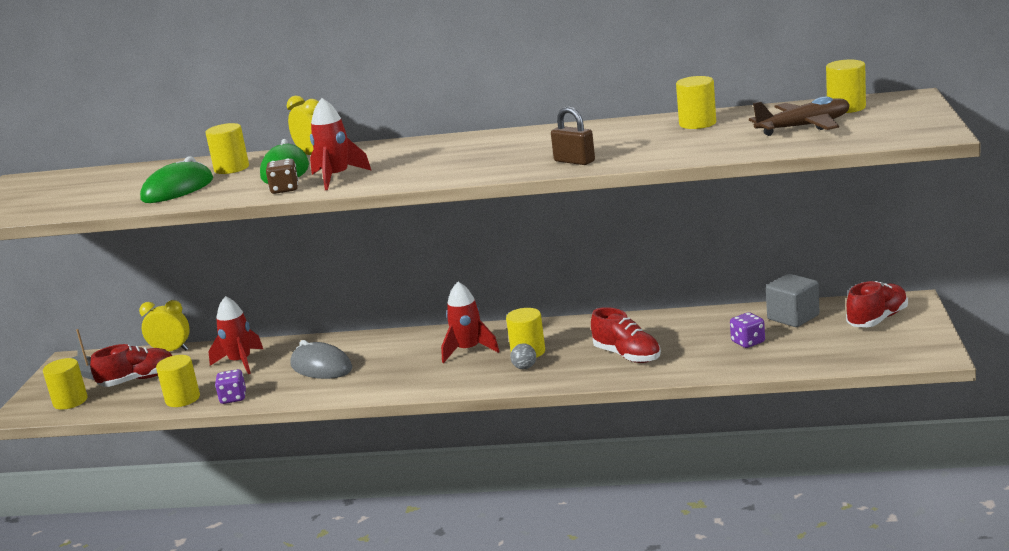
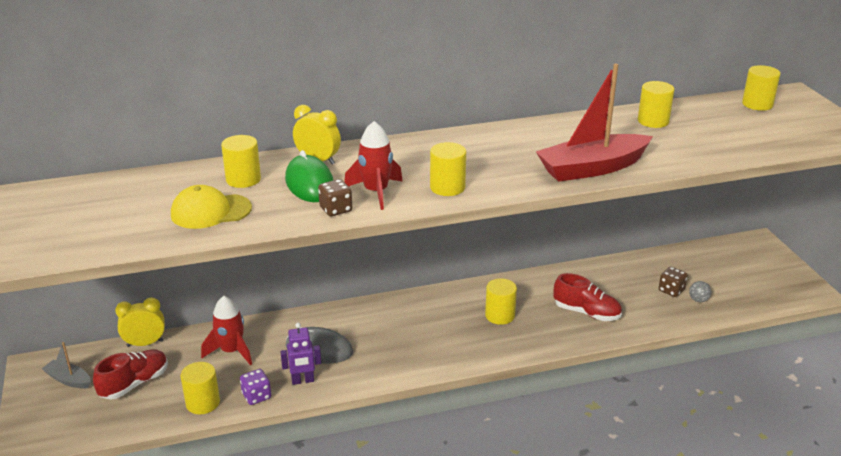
camera: 25 degrees left, 10 degrees up
(70, 401) = (76, 419): yellow cylinder -> yellow cylinder (447, 187)
(178, 189) = (210, 211): green mouse -> yellow cap
(285, 390) = (303, 381): none -> purple robot
(468, 350) = (445, 318): red rocket -> none
(524, 367) = (510, 333): grey ball -> grey ball (698, 300)
(574, 161) = (592, 168): brown padlock -> red boat
(748, 342) = (671, 290): purple dice -> brown dice
(793, 317) = (686, 262): grey cube -> none
(804, 127) = (747, 126): brown plane -> none
(877, 319) = (749, 260): red shoe -> none

